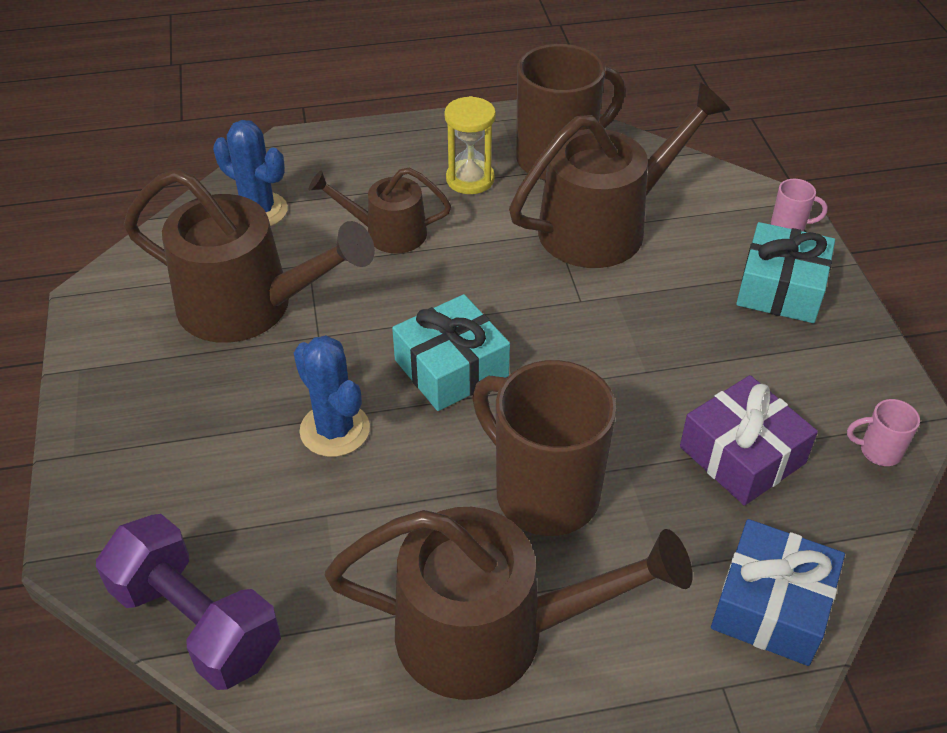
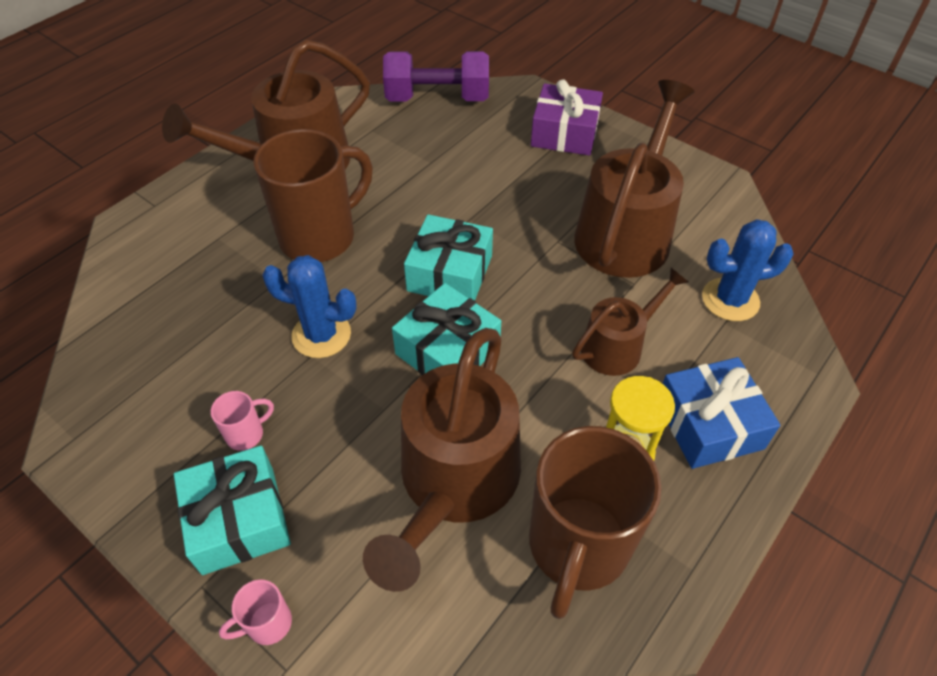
camera: 140 degrees right, 5 degrees up
(248, 306) = (626, 232): brown watering can -> brown watering can turned 135 degrees clockwise
(335, 430) = (476, 199): blue cactus -> blue cactus (321, 335)
(523, 306) = (447, 350): none -> turquoise gift
(543, 492) = (320, 237): brown mug -> brown mug turned 45 degrees counterclockwise
(742, 455) = (201, 333): purple gift -> purple gift (564, 133)
(771, 606) = (141, 254): blue gift -> blue gift (709, 424)
(878, 451) = (93, 398): pink mug -> pink mug (246, 434)

